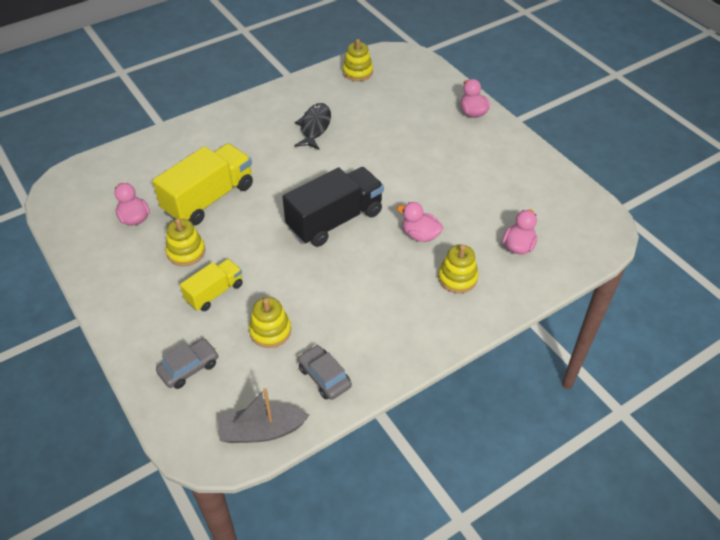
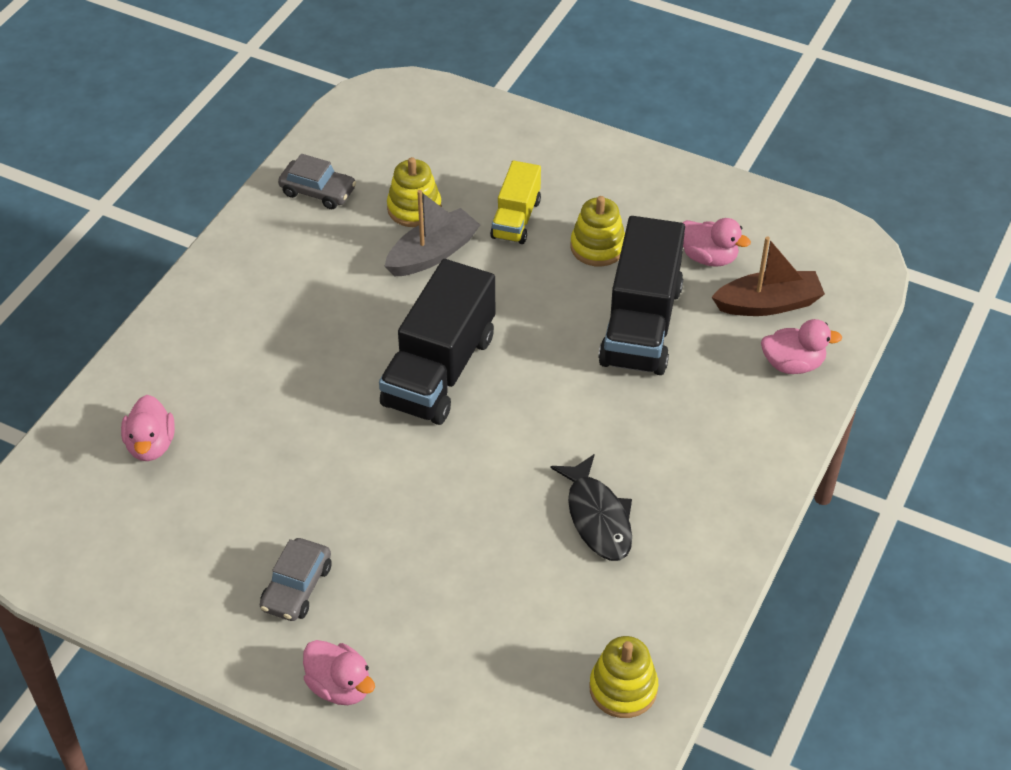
camera: 150 degrees right, 0 degrees up
(135, 181) = (768, 304): none -> brown boat
(189, 368) = (472, 142): grey car -> grey car (297, 587)
(209, 199) = (641, 325): yellow truck -> black truck
(262, 431) = (348, 125): grey boat -> grey boat (432, 253)
(420, 235) = (304, 401): pink duck -> pink duck (793, 364)
(457, 278) = (219, 362): yellow stacking toy -> none

